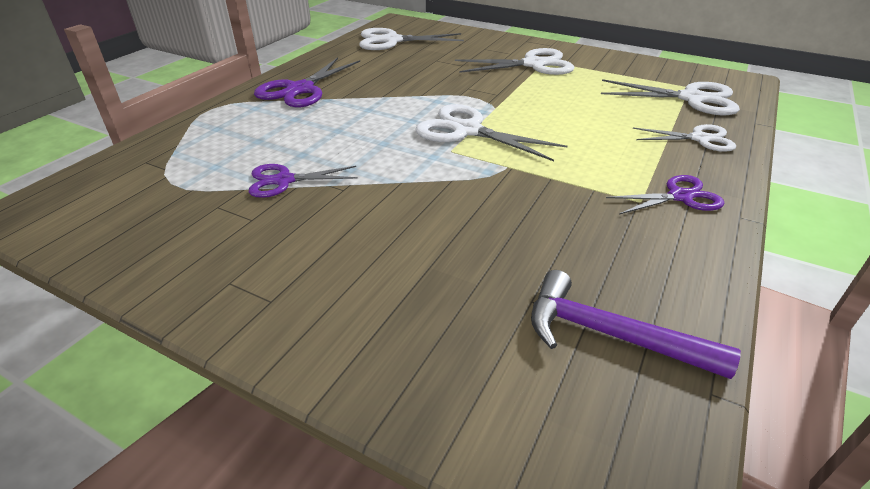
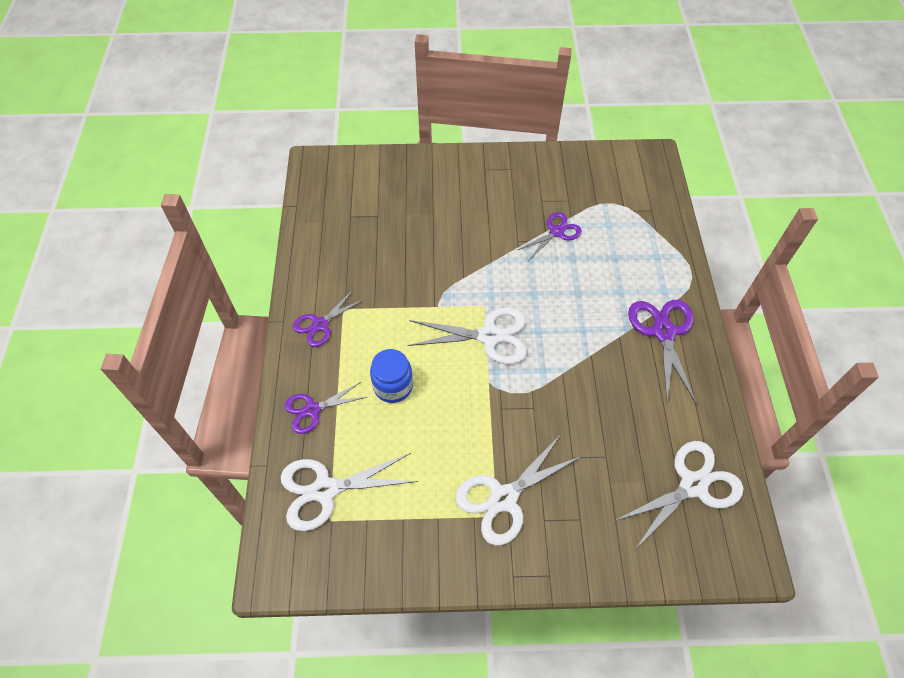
camera: 150 degrees right, 20 degrees up
(599, 130) = (393, 386): none -> blue jar
(610, 335) = (339, 213): purple hammer -> none
(700, 139) = (312, 410): white scissors -> purple scissors

